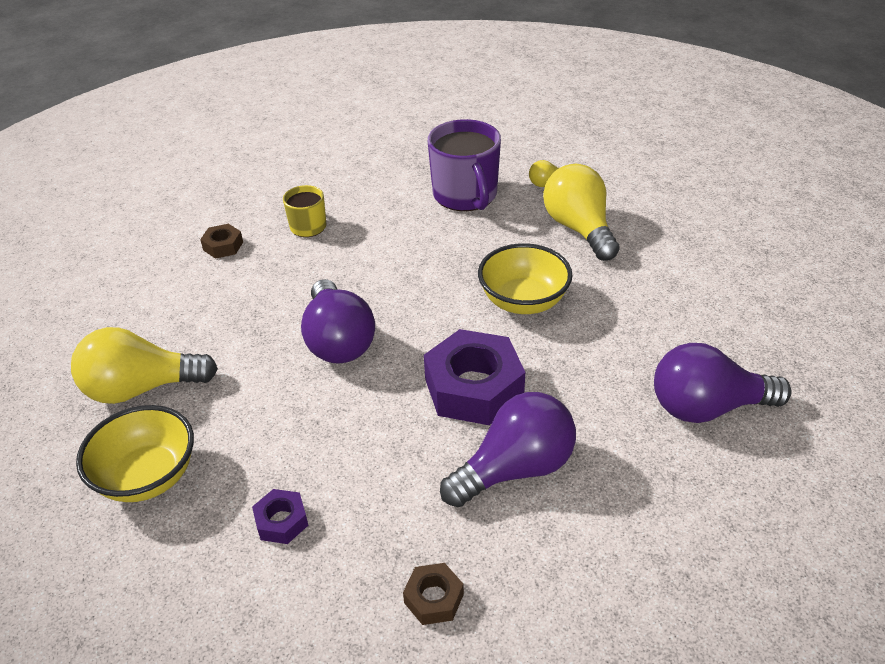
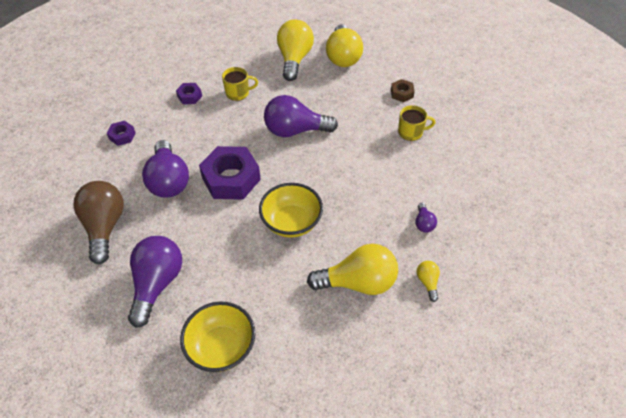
camera: 105 degrees right, 10 degrees up
(131, 325) = (343, 57): none -> yellow light bulb
(148, 476) = (238, 60): yellow bowl -> yellow bowl (221, 347)
(257, 443) = (238, 93): none -> yellow mug
(434, 598) = (122, 136): brown nut -> purple nut
(465, 195) = (423, 223): purple mug -> purple light bulb
(657, 521) = (105, 227): none -> brown light bulb

